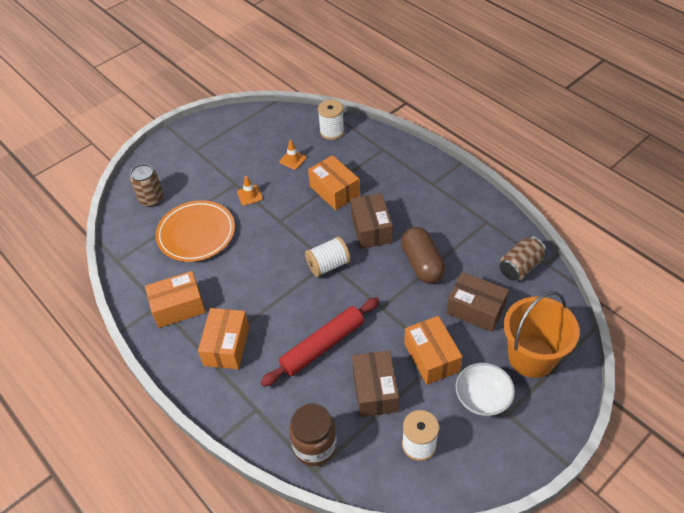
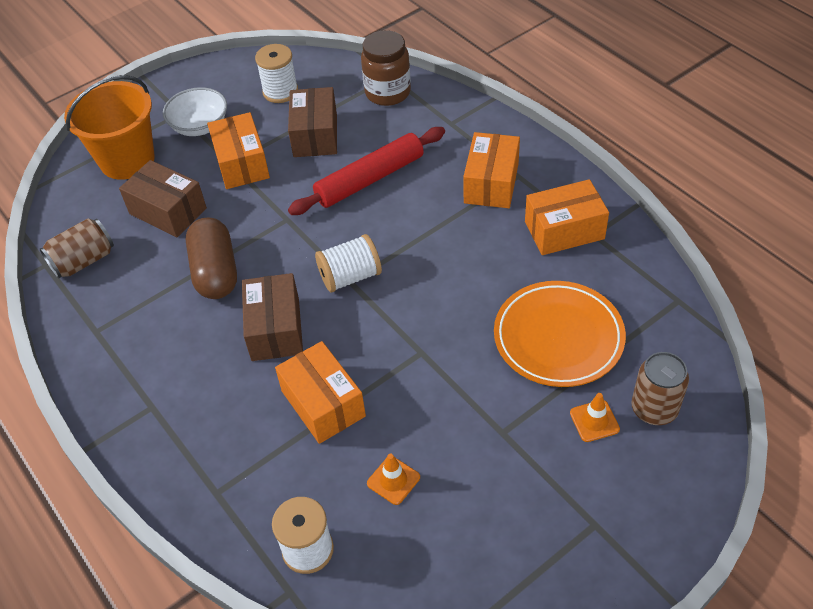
camera: 175 degrees left, 0 degrees up
(249, 195) = (474, 405): orange traffic cone -> orange traffic cone (594, 421)

